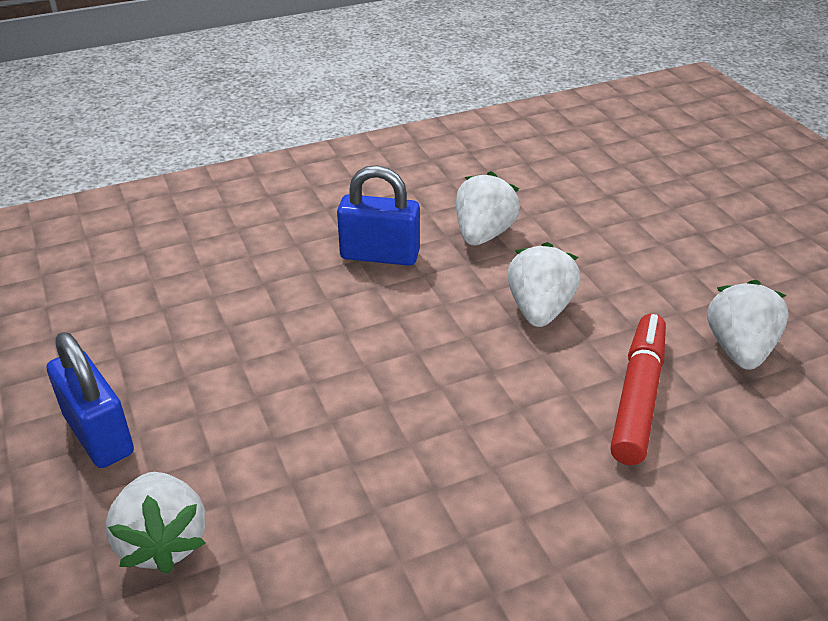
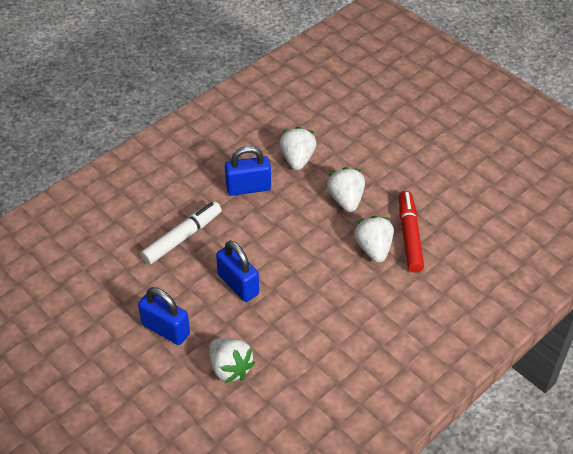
camera: 20 degrees left, 10 degrees up
(228, 299) = (182, 237): none -> white marker
(273, 395) = (238, 285): none -> blue padlock
(739, 349) = (448, 196): white strawberry -> white strawberry (373, 248)

